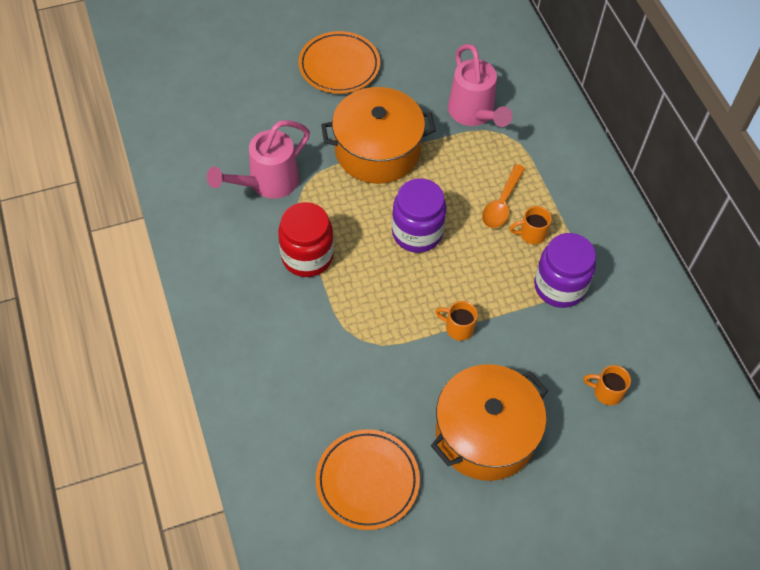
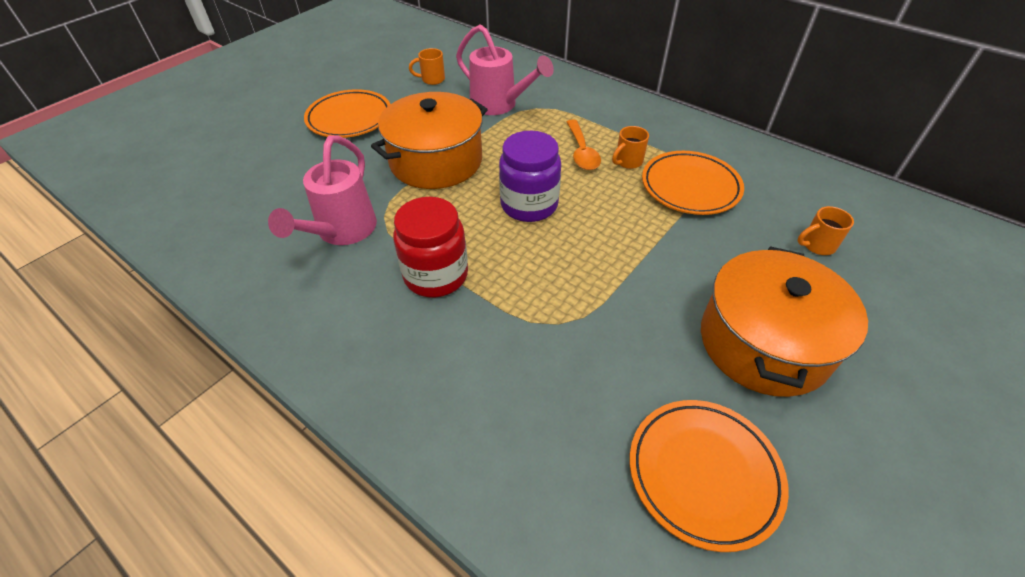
camera: 30 degrees left, 10 degrees down
(458, 328) = (641, 262): orange mug -> orange mug (432, 79)
(559, 286) = (690, 187): purple jar -> orange plate

